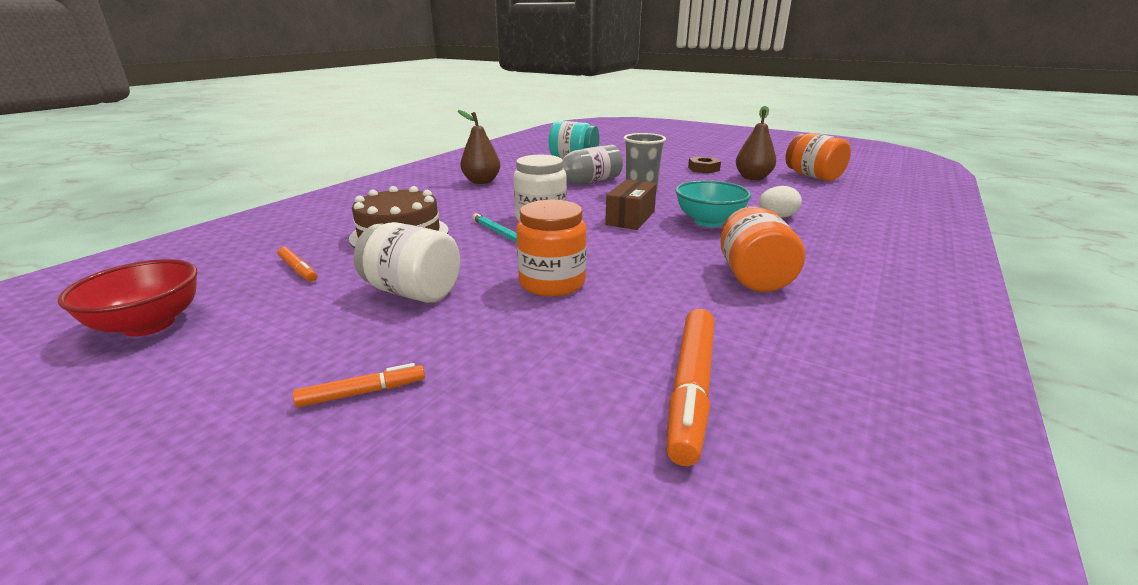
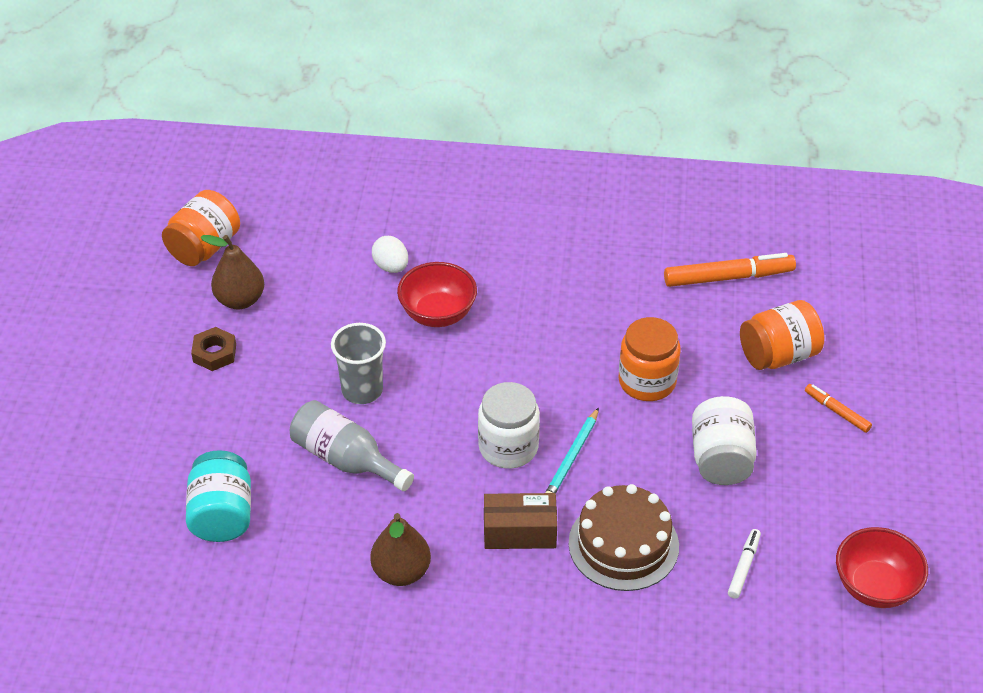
camera: 115 degrees left, 20 degrees up
(298, 269) = (743, 567): orange marker -> white marker
(630, 218) = (461, 375): brown box -> brown box (519, 532)
(708, 222) = (438, 314): turquoise bowl -> red bowl
(753, 277) = (556, 268): orange jar -> orange jar (778, 355)

